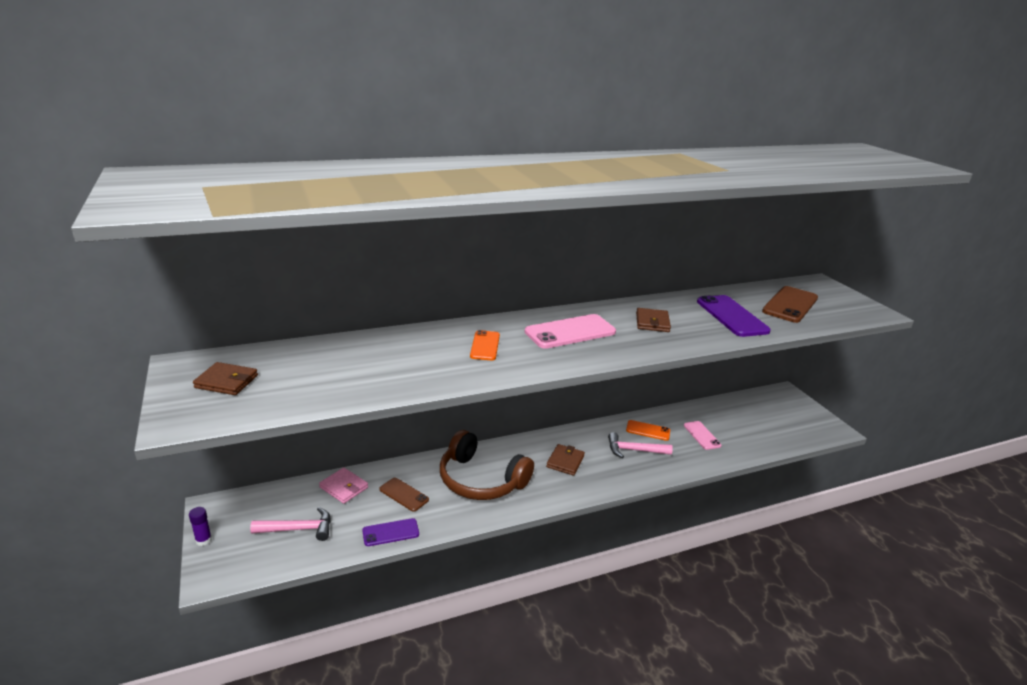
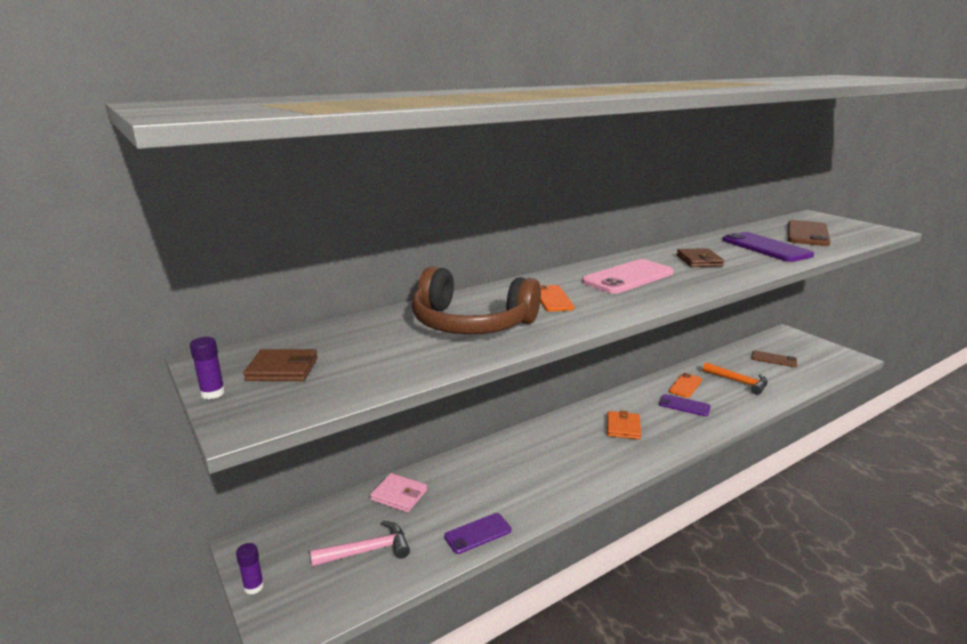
camera: 10 degrees left, 5 degrees down
(166, 395) = (213, 393): none -> purple glue stick
(404, 494) = (471, 490): brown phone -> brown phone (773, 359)
(481, 480) = (547, 460): brown headphones -> brown headphones (471, 323)
(565, 461) = (623, 427): brown wallet -> orange wallet
(634, 450) = (684, 405): pink hammer -> purple phone
(648, 430) = (685, 385): orange phone -> orange phone turned 60 degrees counterclockwise
(702, 435) = (738, 382): pink phone -> orange hammer

